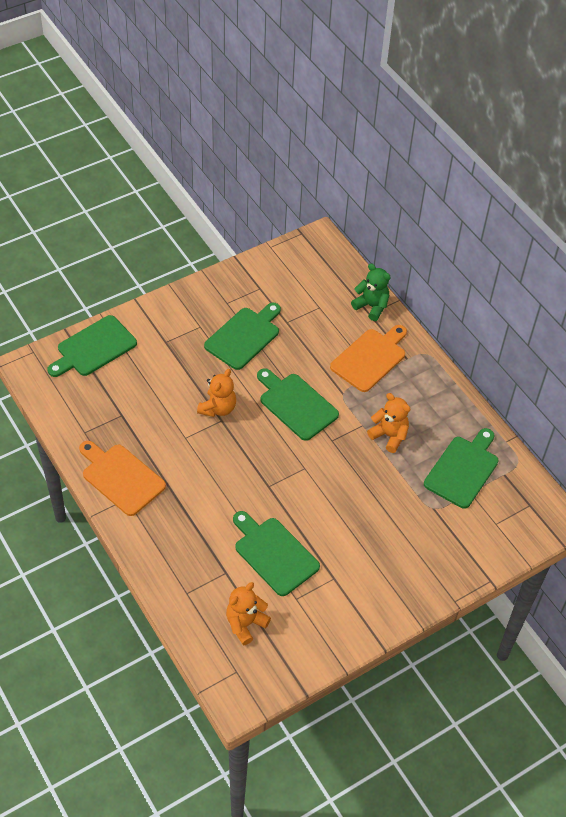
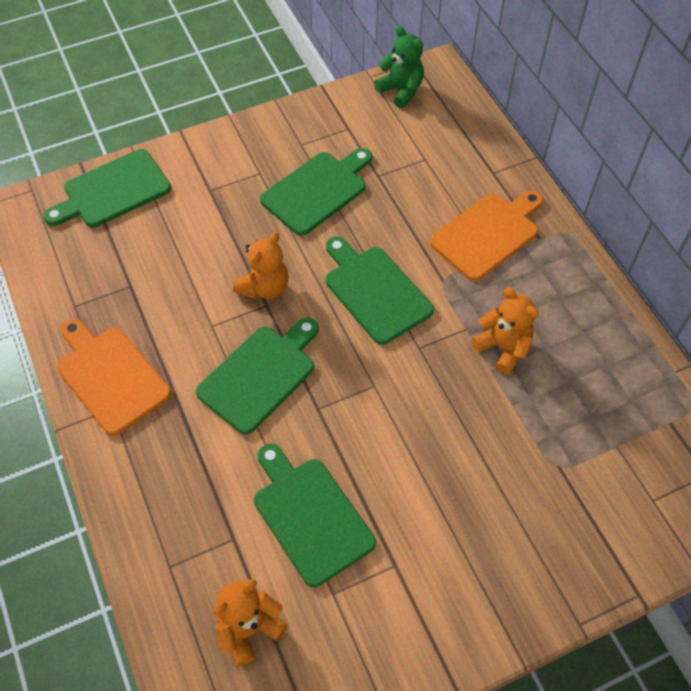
camera: 10 degrees right, 5 degrees up
(371, 306) = (497, 163): green teddy bear -> green teddy bear (401, 90)
(463, 469) = (608, 409): green cutting board -> green cutting board (260, 375)

